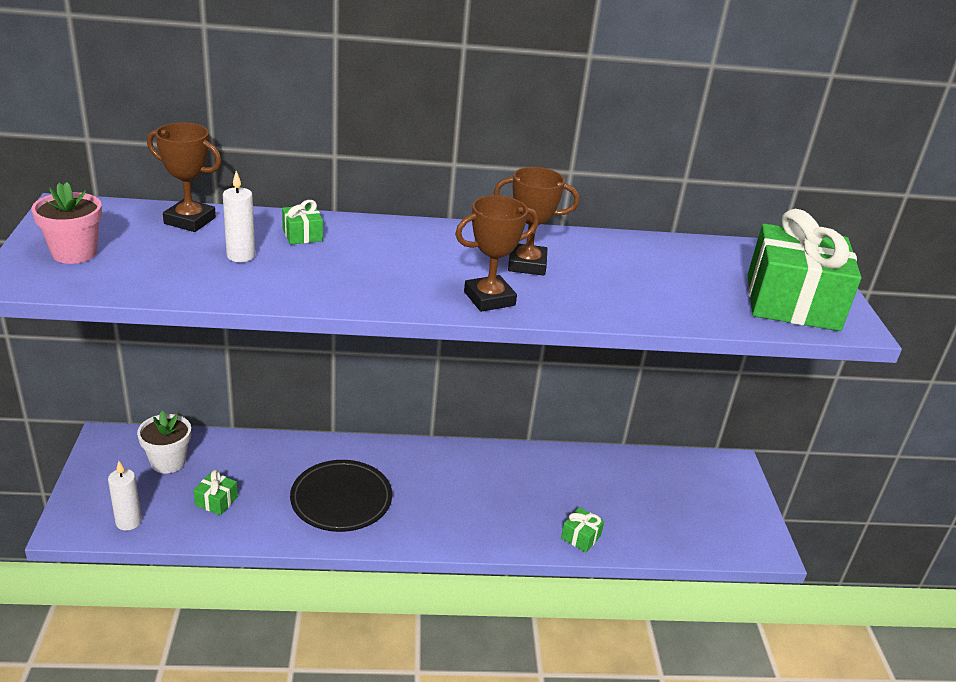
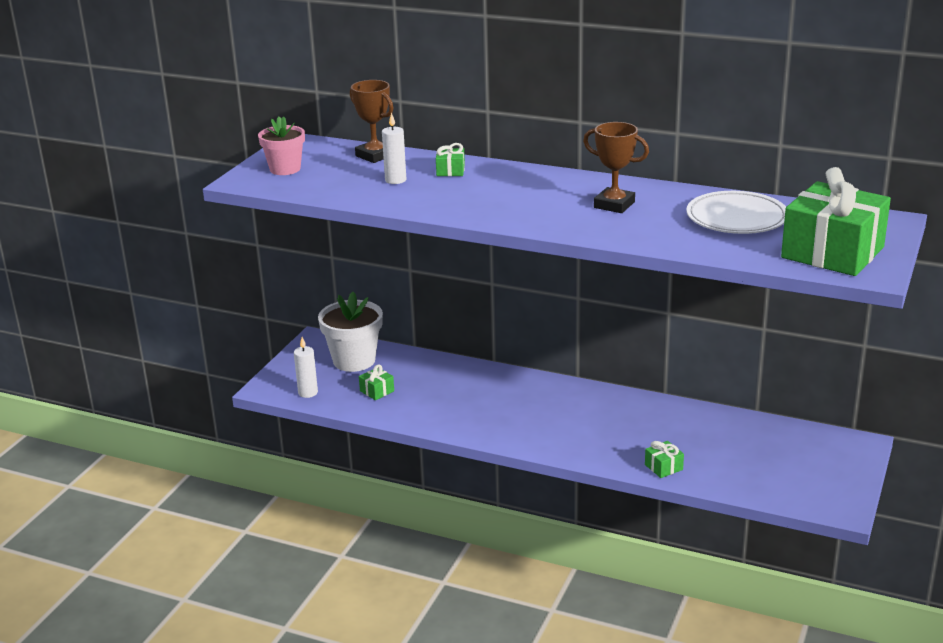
camera: 30 degrees right, 5 degrees down
(168, 462) = (354, 360): white flower pot -> white flower pot, size x1.52
(341, 499) = (473, 406): black plate -> none
(489, 299) = (561, 223): brown trophy -> none
(665, 268) = (736, 218): none -> white plate

